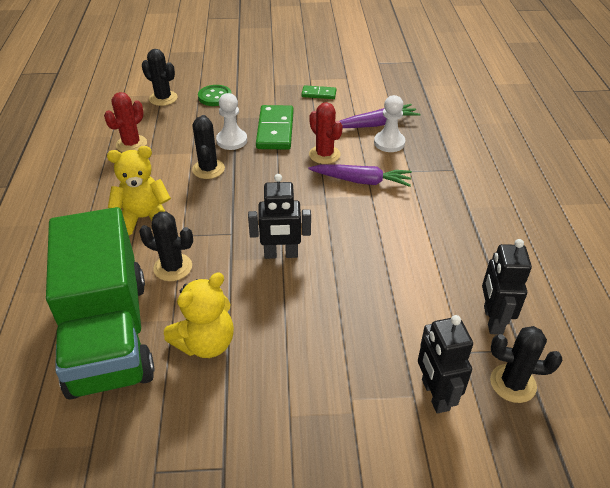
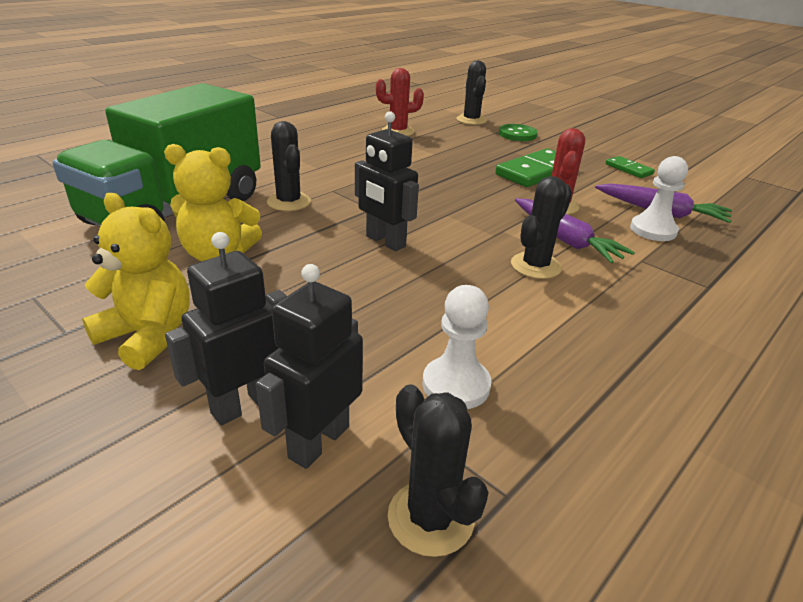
camera: 45 degrees right, 10 degrees down
(144, 218) = (326, 168): yellow teddy bear -> yellow teddy bear (148, 336)
(208, 169) = (429, 167): black cactus -> black cactus (535, 266)
(232, 140) = (482, 161): white pawn -> white pawn (456, 385)
(492, 320) = (519, 437): black robot -> black robot (244, 404)

